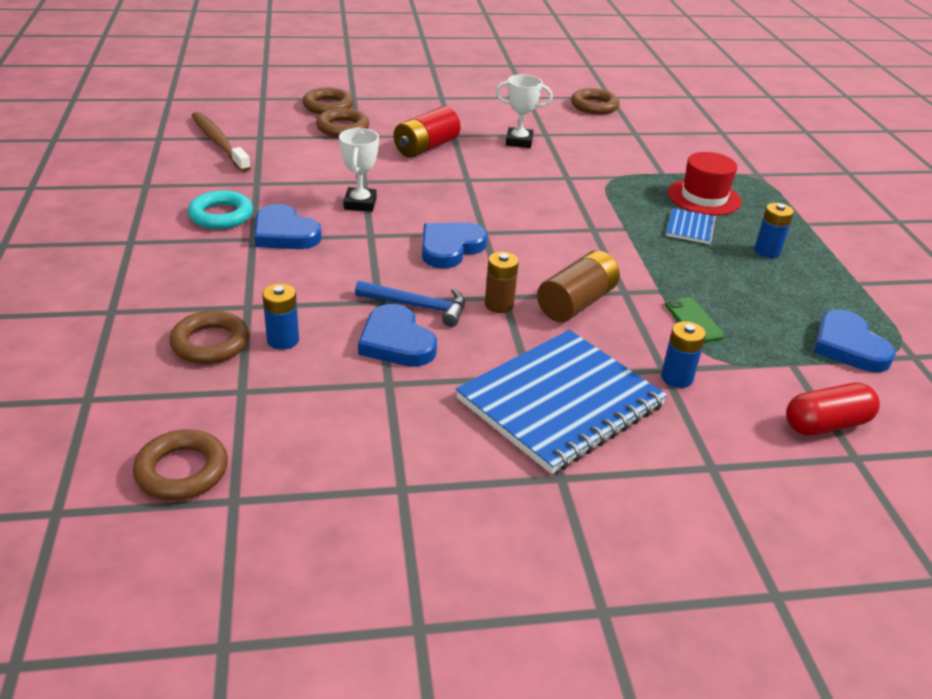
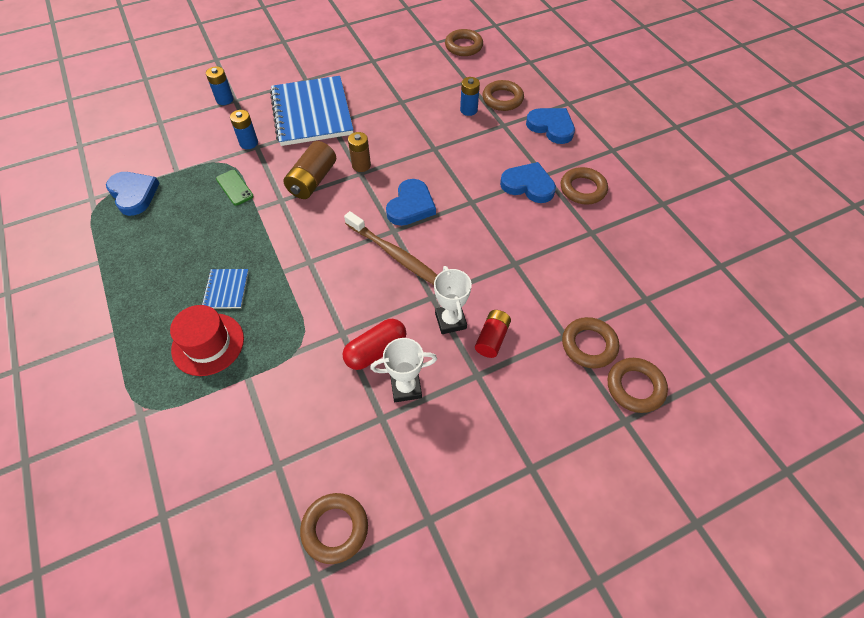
camera: 165 degrees right, 20 degrees up
(219, 142) = (670, 277): brown toothbrush -> brown toothbrush (395, 255)
(221, 215) = (583, 189): turquoise ring -> brown ring
(360, 203) = (499, 233): white trophy -> white trophy (450, 321)
(396, 342) = (409, 124): blue heart -> blue heart (551, 127)
(417, 307) = (409, 150): blue hammer -> none
(426, 147) = (492, 338): red battery -> red battery, size x0.66
(560, 402) = (311, 113): blue notebook -> blue notebook turned 45 degrees counterclockwise
(767, 251) = (164, 278): blue battery -> blue battery (224, 99)
(826, 424) = (169, 136): red capsule -> red capsule (376, 350)

